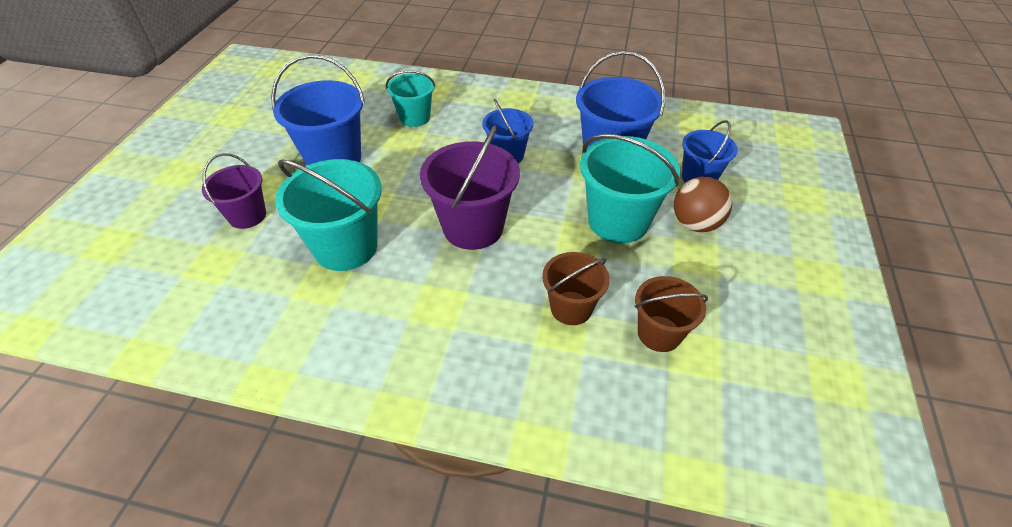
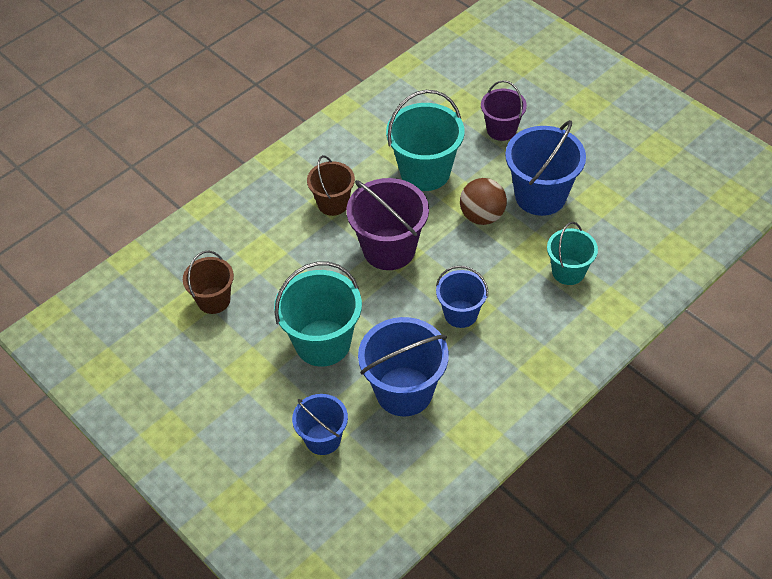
camera: 125 degrees right, 5 degrees up
(571, 308) = (272, 266): brown bucket -> brown bucket (333, 203)
(695, 224) = (278, 393): brown ball -> brown ball (482, 216)

